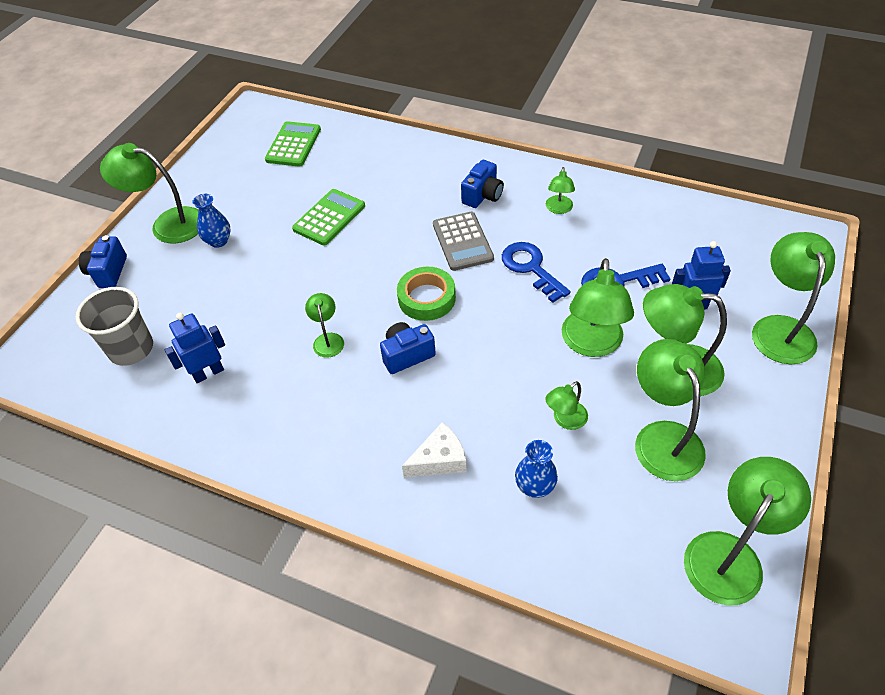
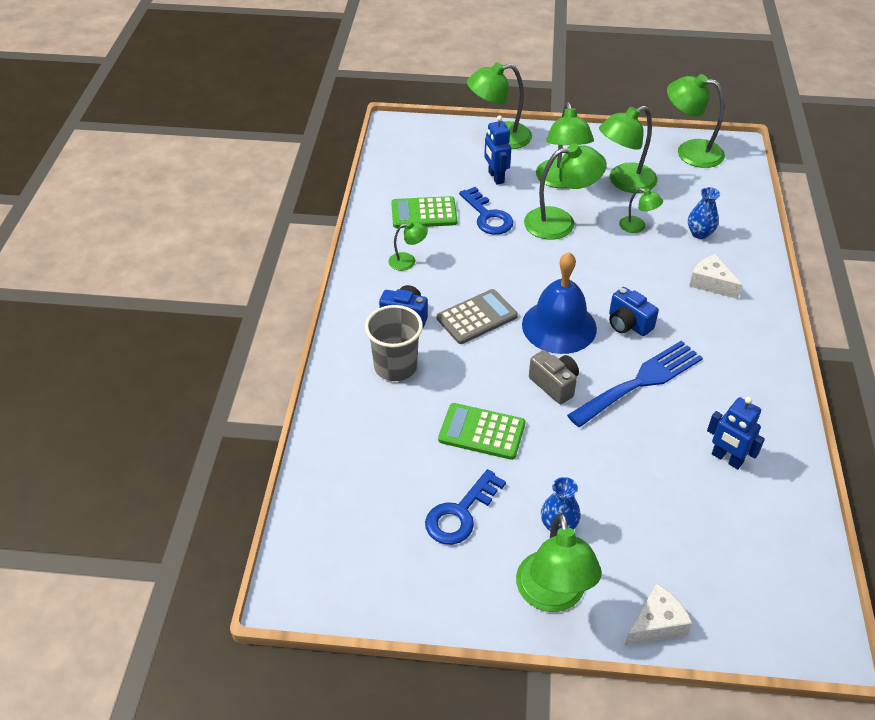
camera: 110 degrees left, 5 degrees down
(108, 272) = (656, 624): blue camera -> white cheese
(131, 349) = (740, 540): grey cup -> grey cup (395, 366)
(293, 145) = (361, 513): green calculator -> green calculator (424, 213)
(328, 339) = (641, 381): green lamp -> blue fork
(355, 275) = (554, 384): none -> grey camera
(426, 298) = (559, 326): green tape -> blue bell
(530, 268) = (492, 267): blue key -> blue key (460, 514)

